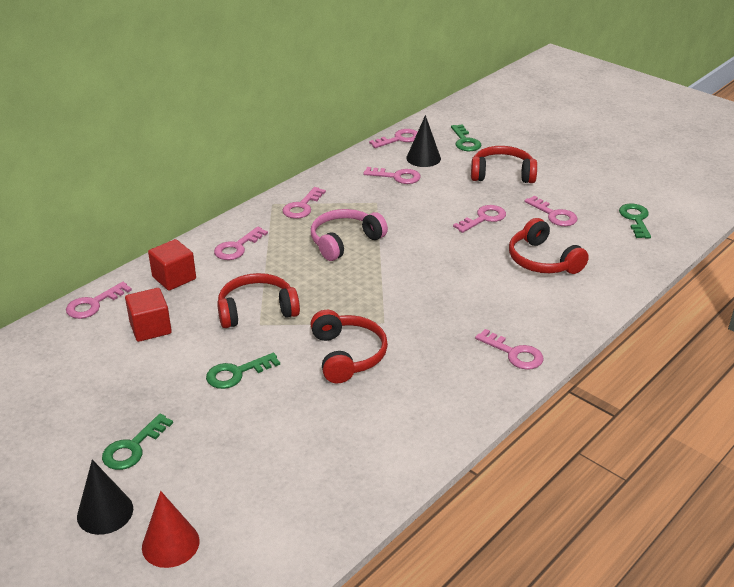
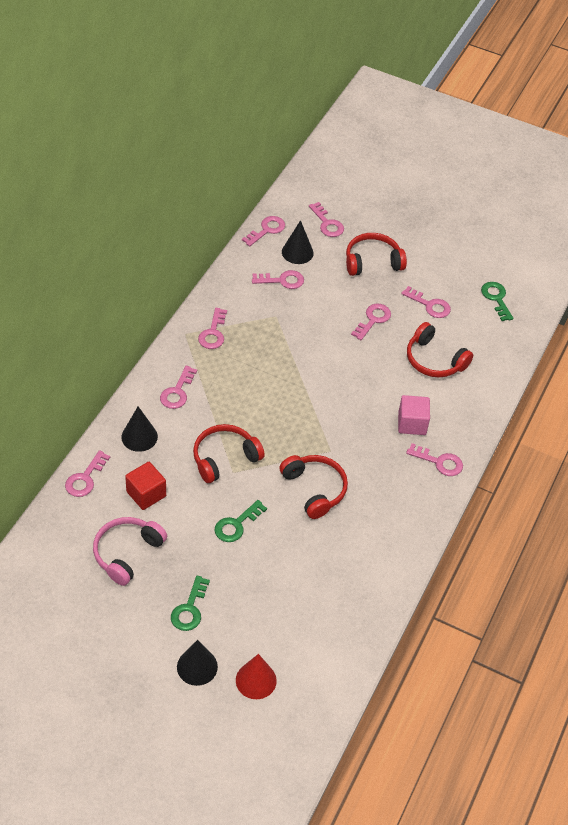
camera: 20 degrees left, 15 degrees up
(174, 278) = (139, 437): red cube -> black cone
(344, 241) = (266, 368): pink headphones -> pink headphones (127, 553)
(465, 141) = (327, 224): green key -> pink key
(493, 312) = (412, 423): none -> pink cube

